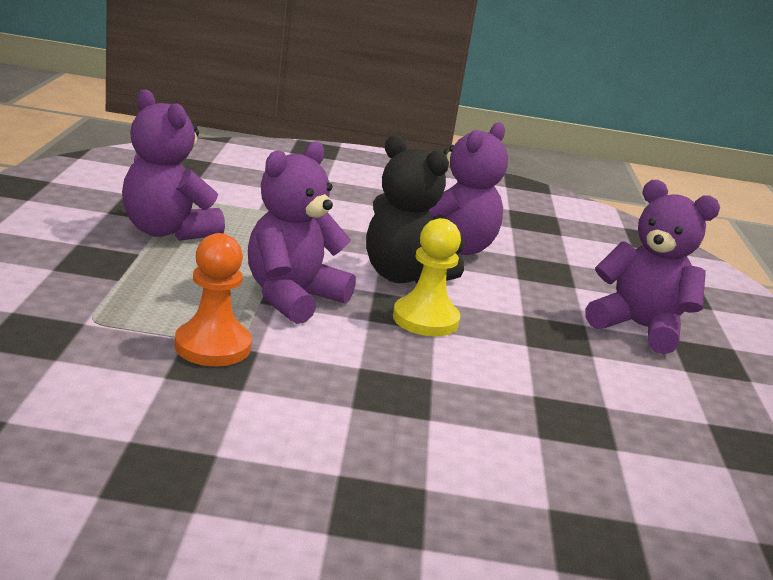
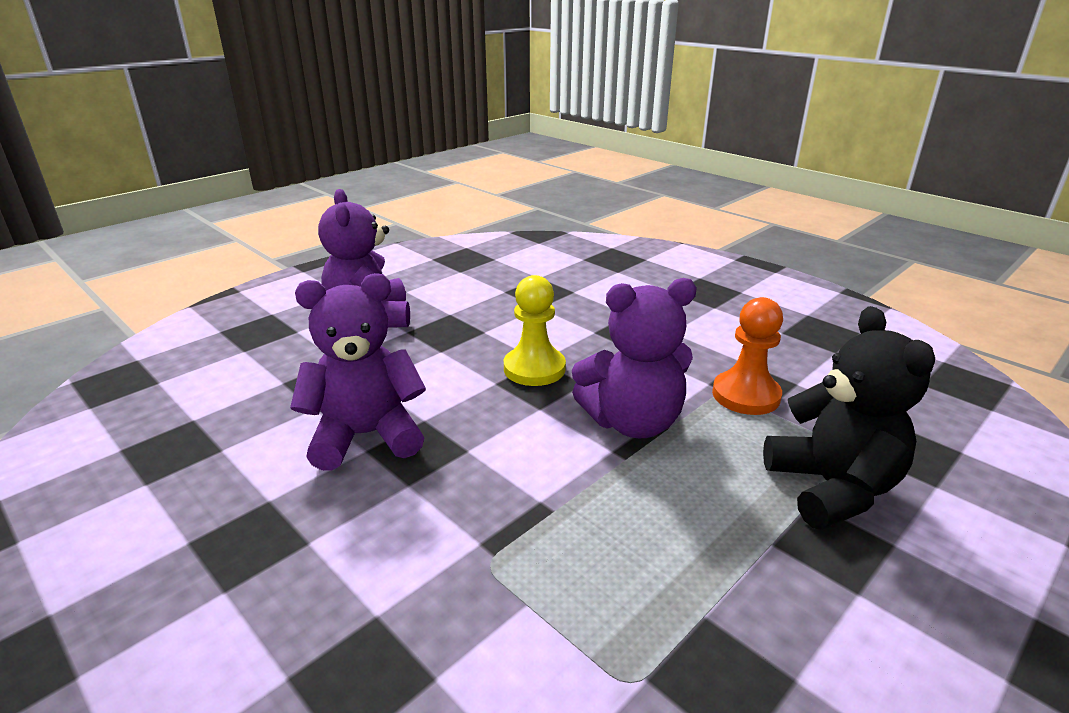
camera: 135 degrees left, 5 degrees up
(168, 231) = (712, 582): purple teddy bear -> none
(404, 276) = (486, 415): black teddy bear -> black teddy bear (831, 488)

